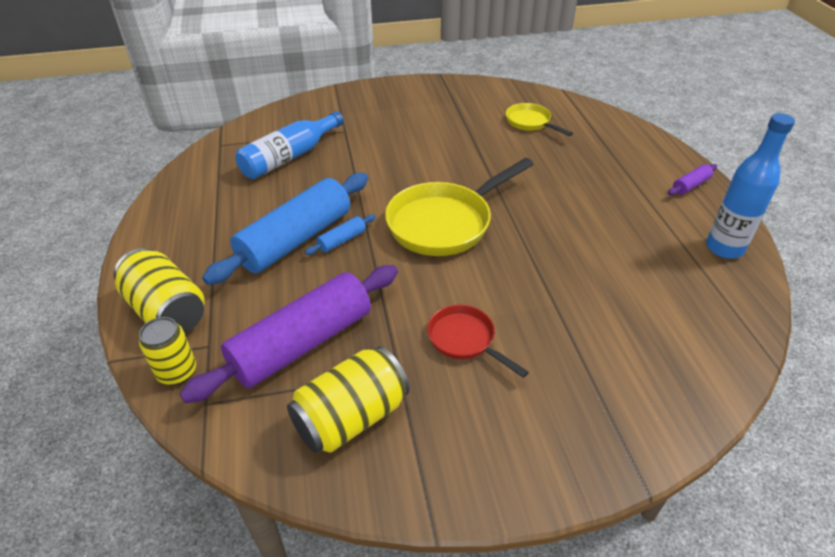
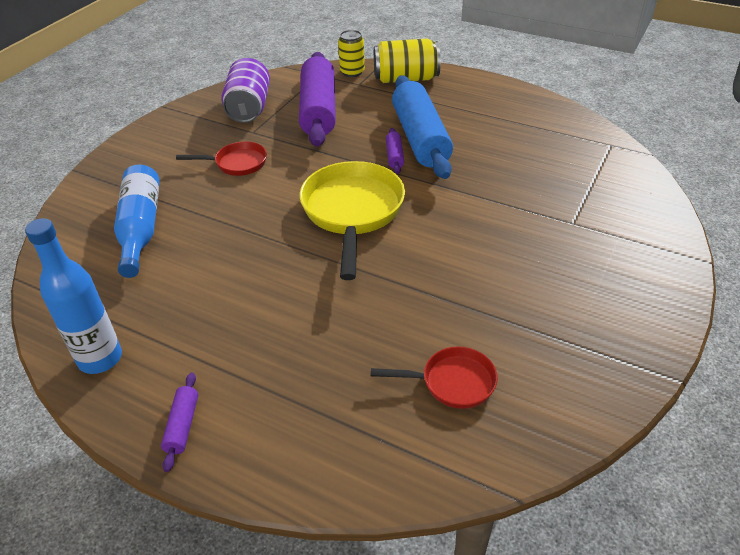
camera: 130 degrees right, 0 degrees up
(290, 157) = (550, 173): blue bottle -> blue bottle (140, 228)
(342, 240) = (394, 156): blue rolling pin -> purple rolling pin
(351, 417) = (249, 108): yellow can -> purple can
(530, 123) = (452, 382): yellow pan -> red pan

